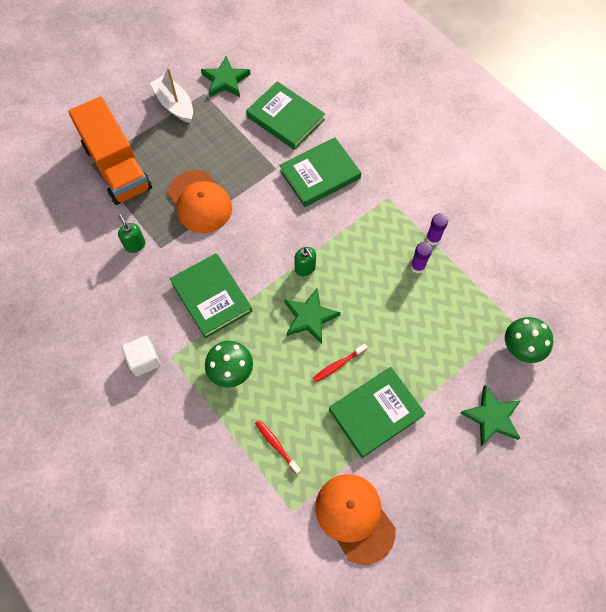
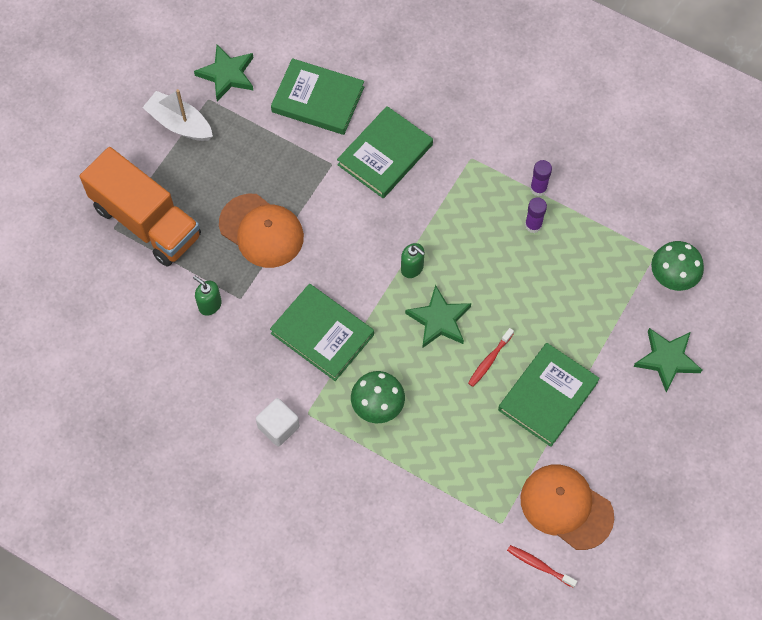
camera: 20 degrees left, 0 degrees up
(276, 445) = (458, 465): red toothbrush -> red toothbrush (539, 565)

